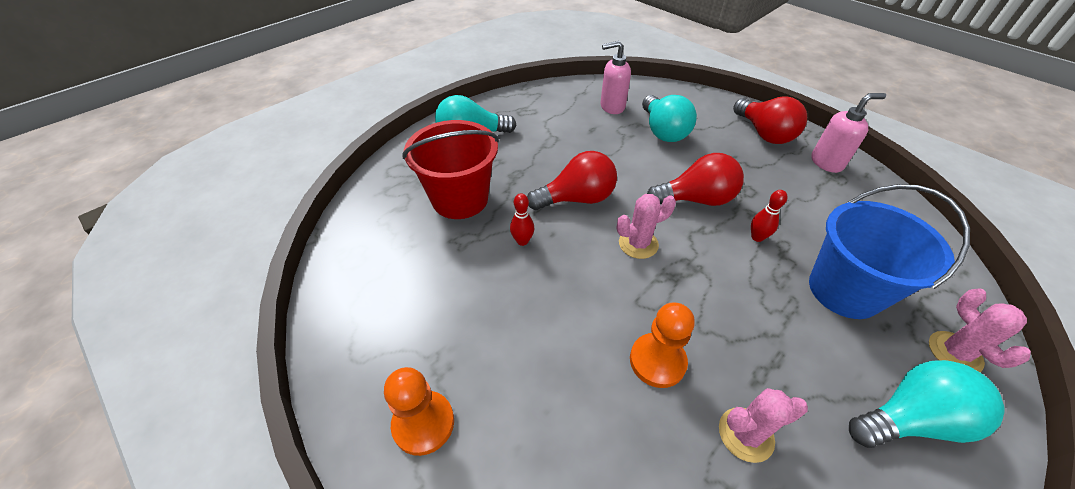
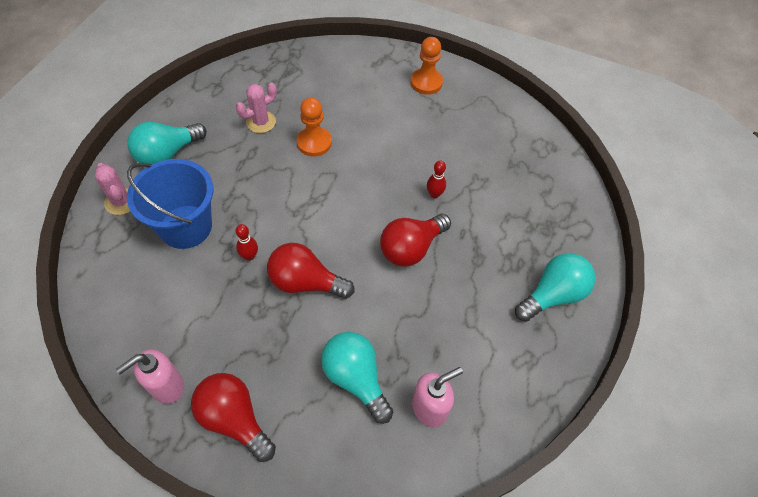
camera: 155 degrees right, 10 degrees up
(460, 199) = (506, 216): red bucket -> none
(638, 244) = (346, 219): pink cactus -> none
(695, 199) = (305, 282): red light bulb -> red light bulb turned 45 degrees clockwise

